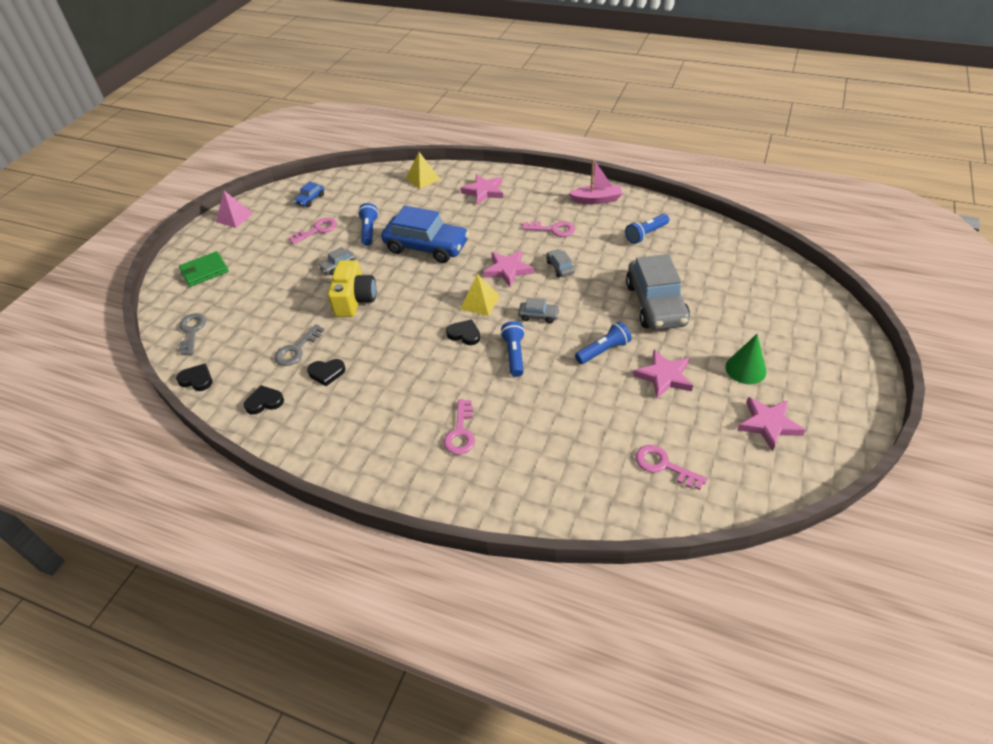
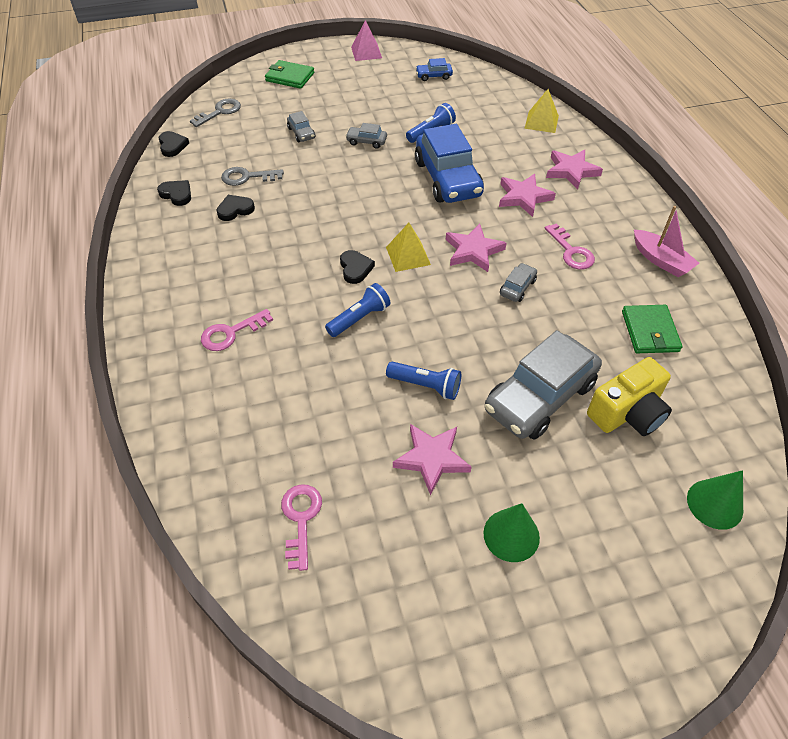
camera: 50 degrees right, 5 degrees up
(317, 230) = (399, 103): pink key -> none
(327, 373) = (235, 209): black heart -> black heart turned 105 degrees clockwise
(354, 300) = (334, 175): yellow camera -> yellow camera (627, 413)
(538, 316) = (429, 308): grey car -> grey car (301, 133)
(646, 234) = (650, 331): blue flashlight -> green wallet
(768, 424) = (438, 599): pink star -> pink star (523, 197)
(780, 278) = (714, 504): none -> green cone

